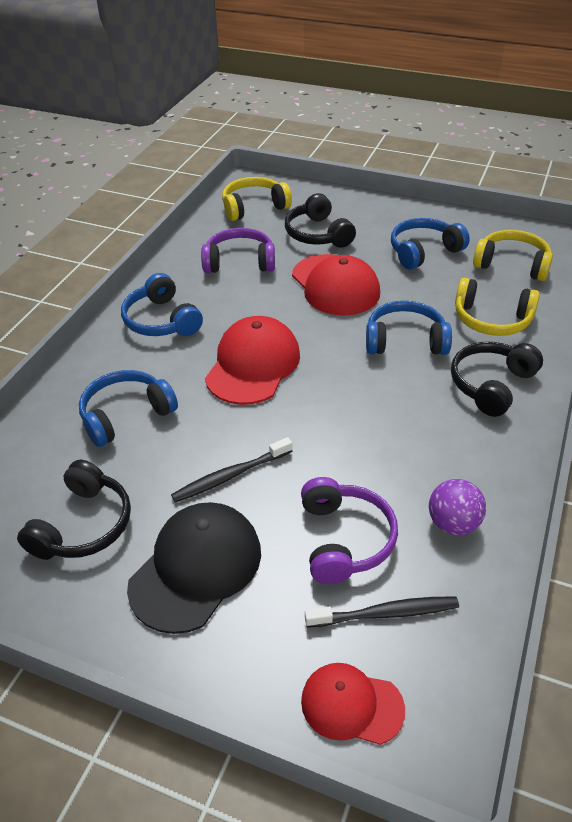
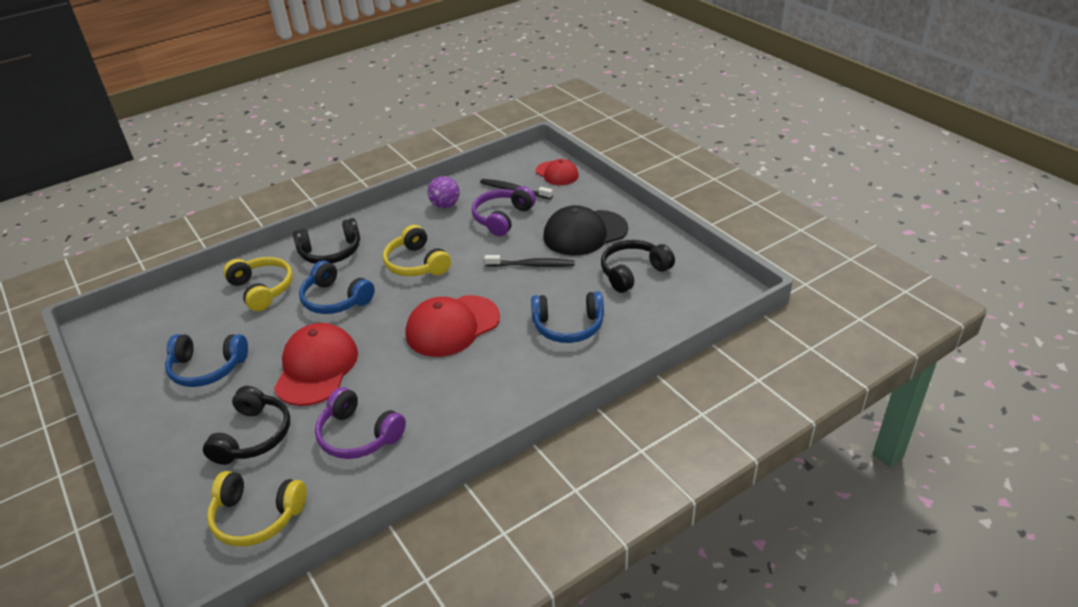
camera: 145 degrees left, 5 degrees down
(161, 320) = (483, 398): blue headphones -> none
(512, 264) = (174, 324): yellow headphones -> yellow headphones (416, 264)

